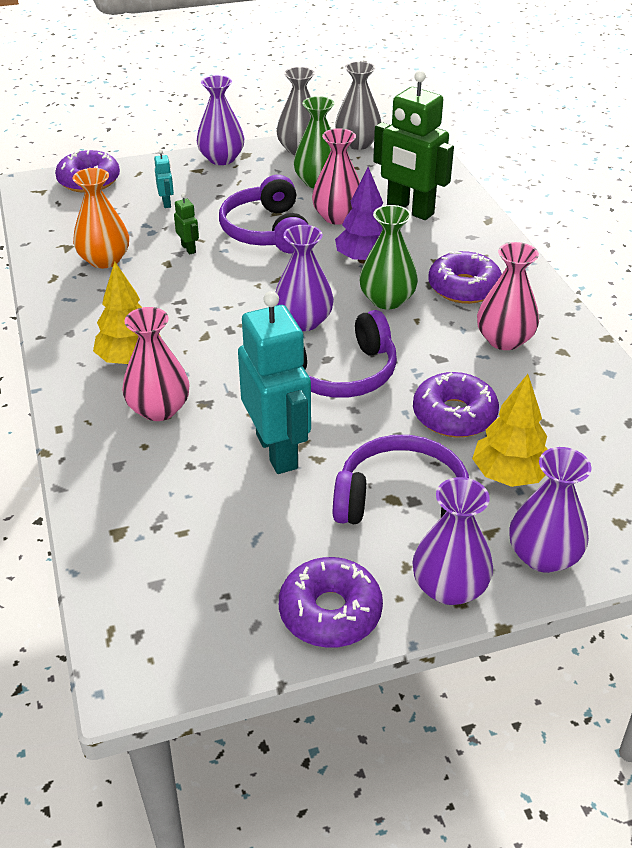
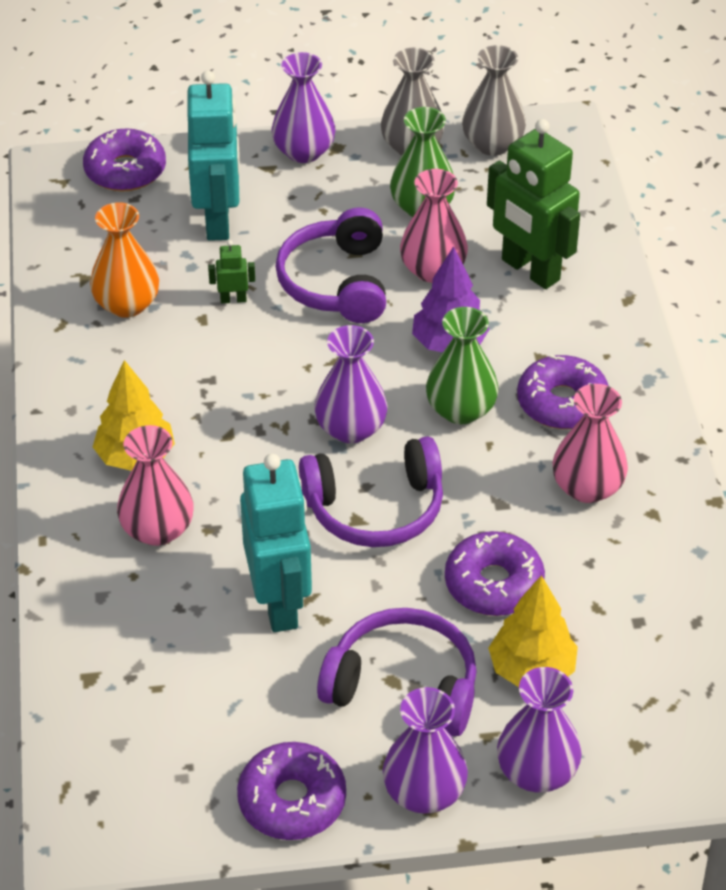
camera: 10 degrees right, 5 degrees up
(167, 203) = (218, 220): turquoise robot -> turquoise robot, size x2.43
(189, 249) = (233, 299): green robot -> green robot turned 75 degrees counterclockwise

